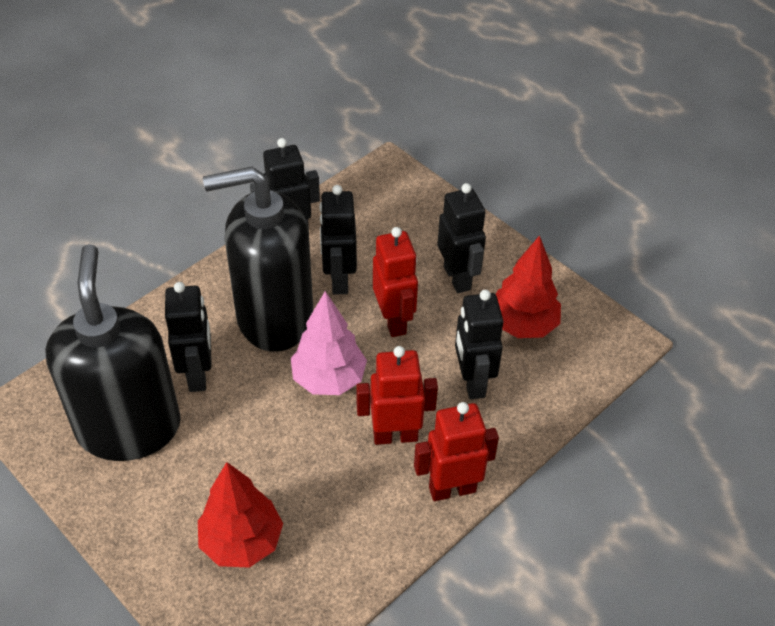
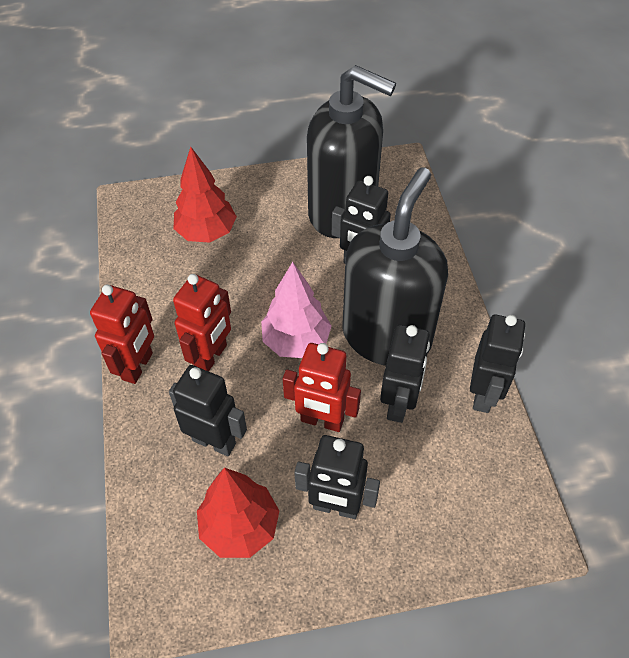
camera: 125 degrees right, 5 degrees up
(339, 280) = (399, 404): black robot -> black robot turned 75 degrees clockwise

